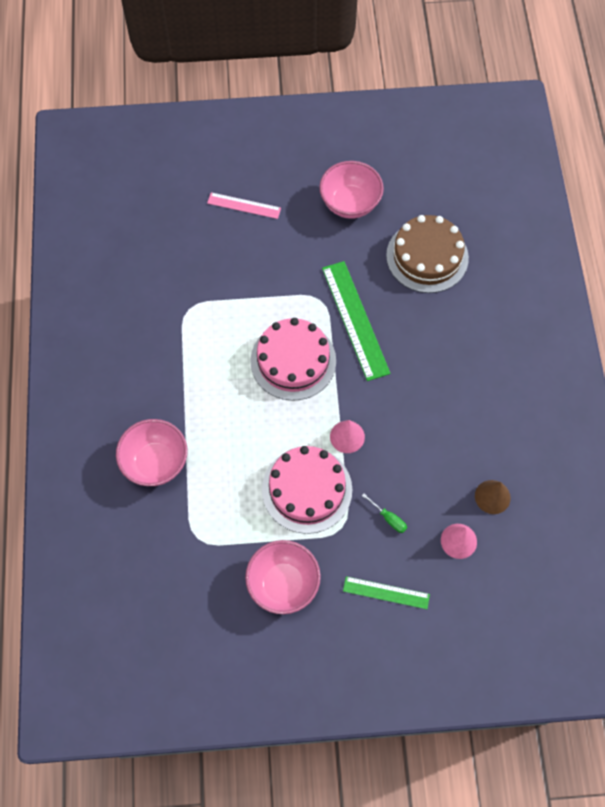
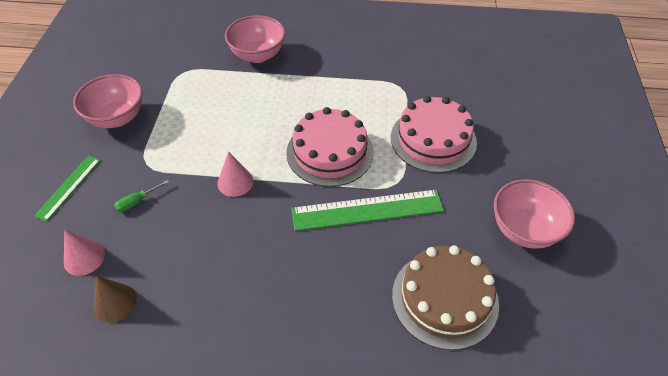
camera: 100 degrees right, 15 degrees down
(244, 206) = (517, 137): pink ruler -> none
(307, 489) = (194, 144): pink cake -> pink cake (433, 139)

